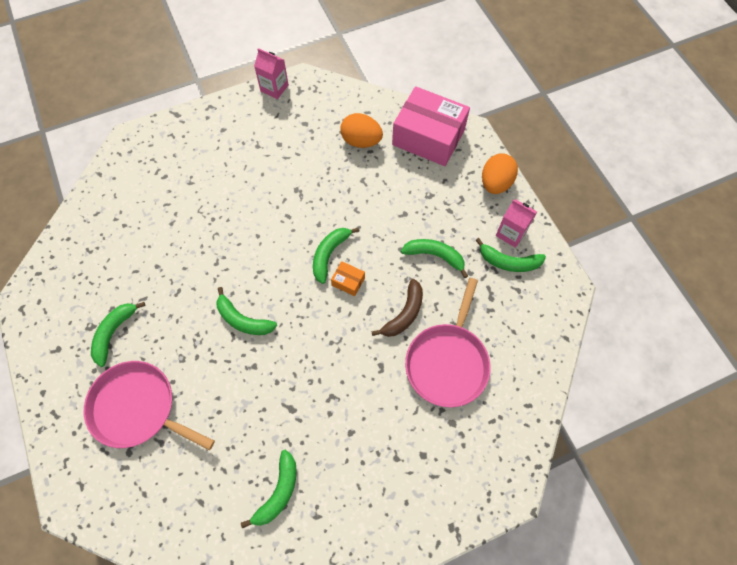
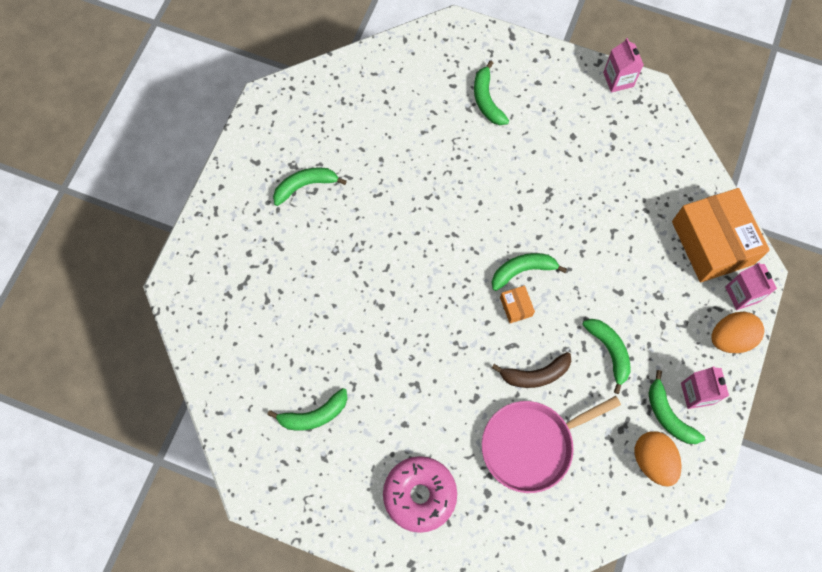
camera: 45 degrees right, 5 degrees up
(137, 408) = (273, 259): pink pan -> none
(243, 320) = (406, 262): green banana -> green banana (487, 100)
(361, 141) = (647, 194): orange egg -> orange egg (653, 461)
(409, 471) = (419, 495): none -> pink donut
(428, 137) = (712, 243): pink box -> orange box
(475, 152) = (742, 294): none -> pink carton

